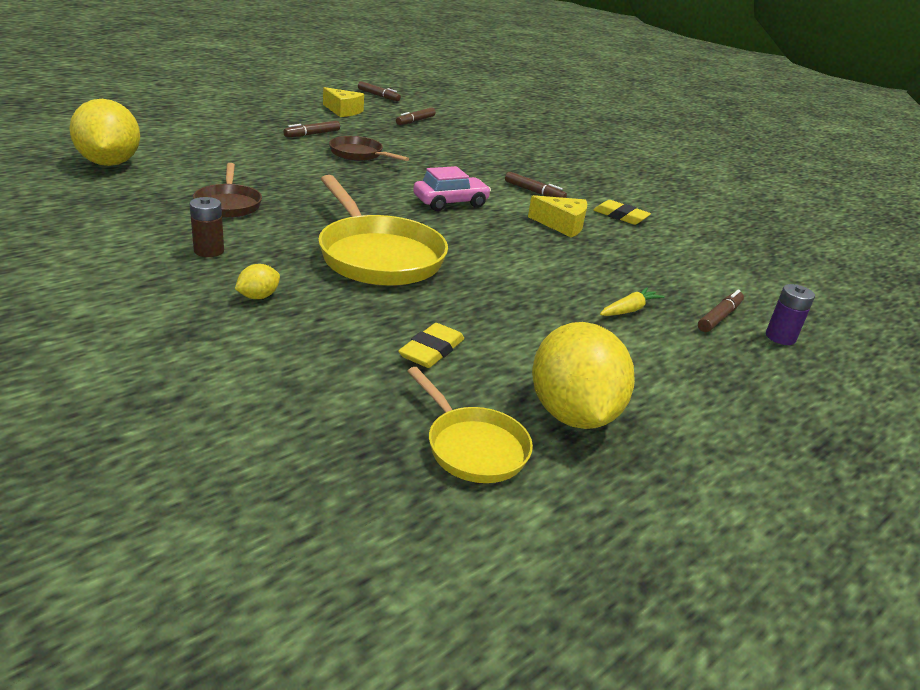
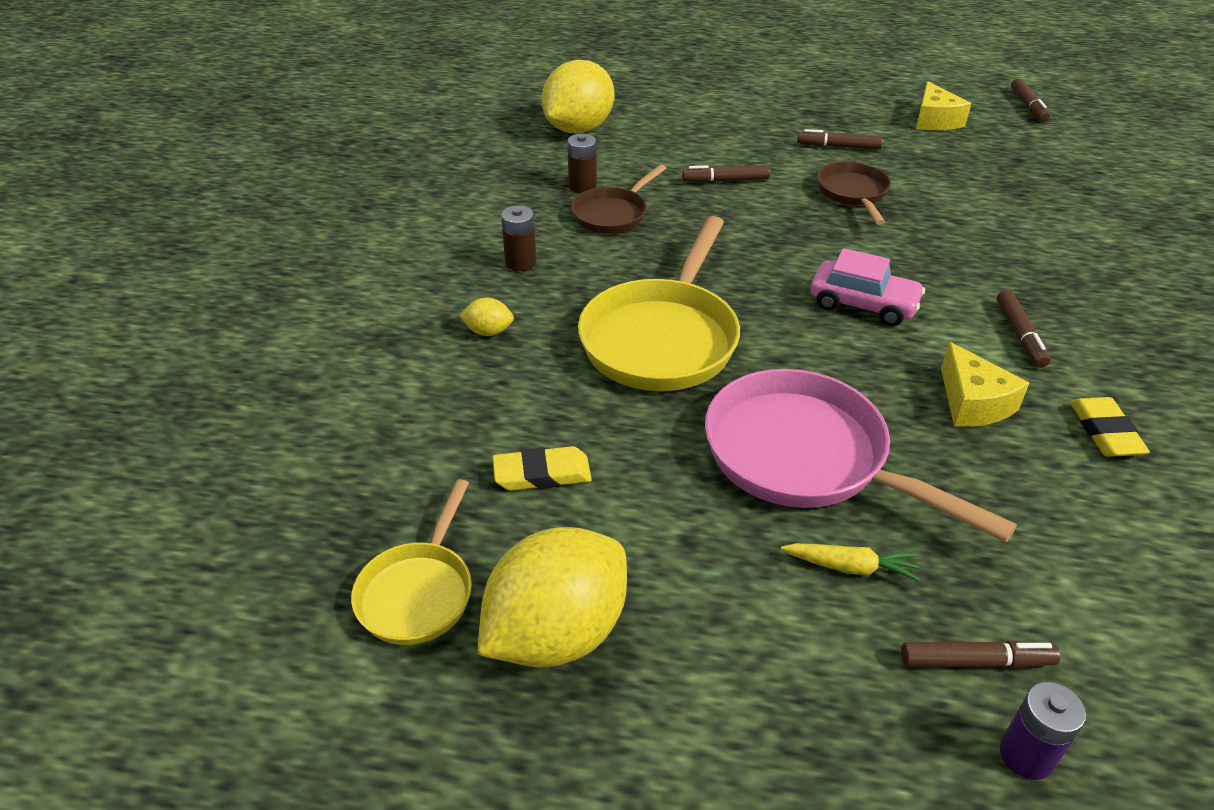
camera: 55 degrees right, 10 degrees up
(176, 195) = (582, 186): none -> brown battery
(415, 121) = (1019, 162): brown marker -> brown marker (725, 180)
(539, 277) = (806, 457): none -> pink pan

